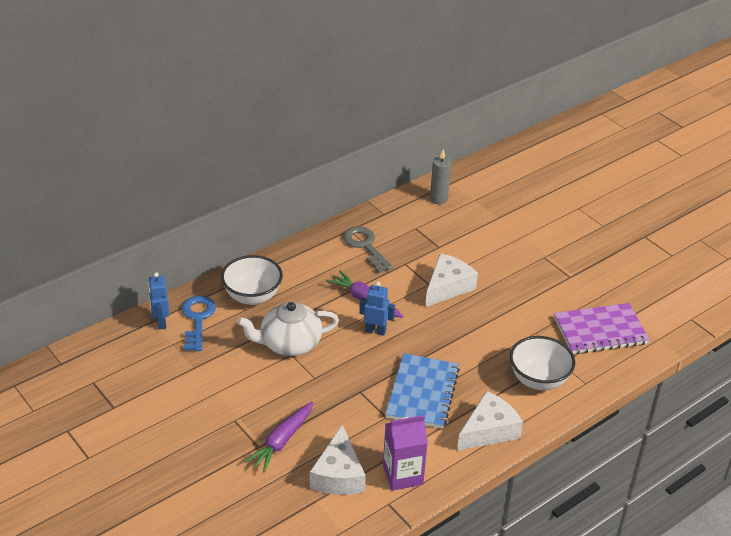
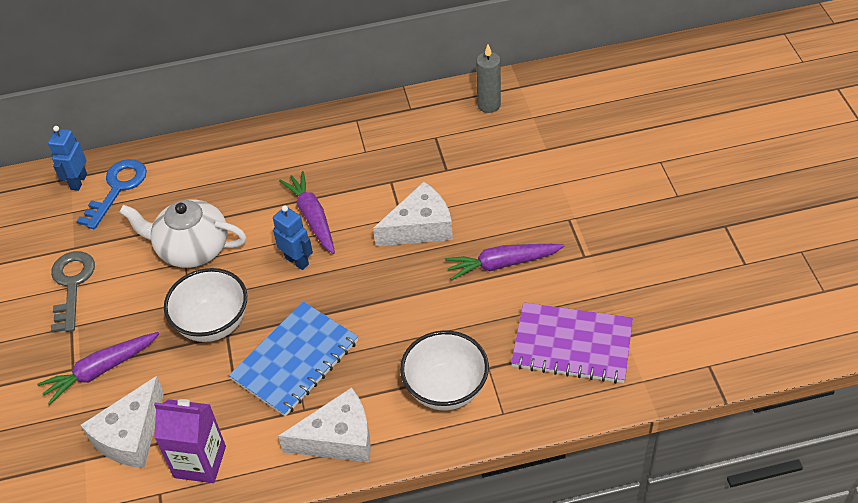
camera: 30 degrees right, 10 degrees up
(252, 296) = (193, 176): white bowl -> white bowl (213, 324)
(365, 246) = (360, 146): grey key -> grey key (71, 285)
(520, 295) = (502, 264): none -> purple carrot

